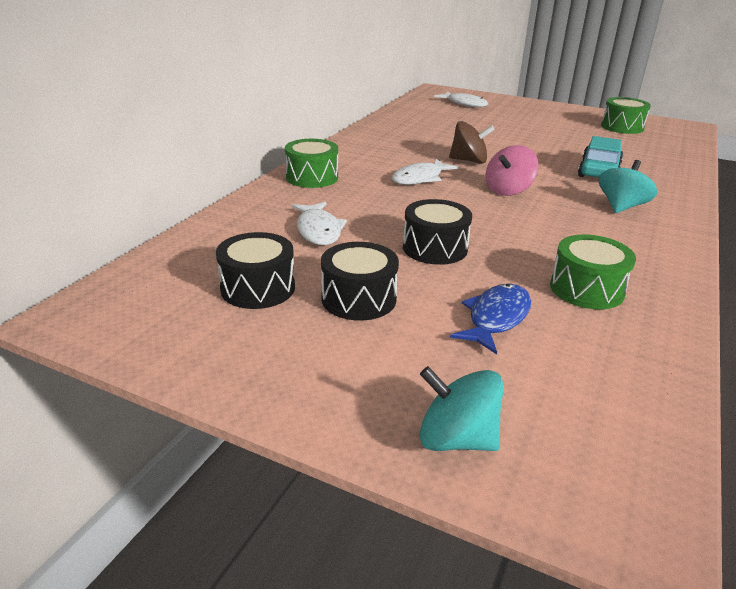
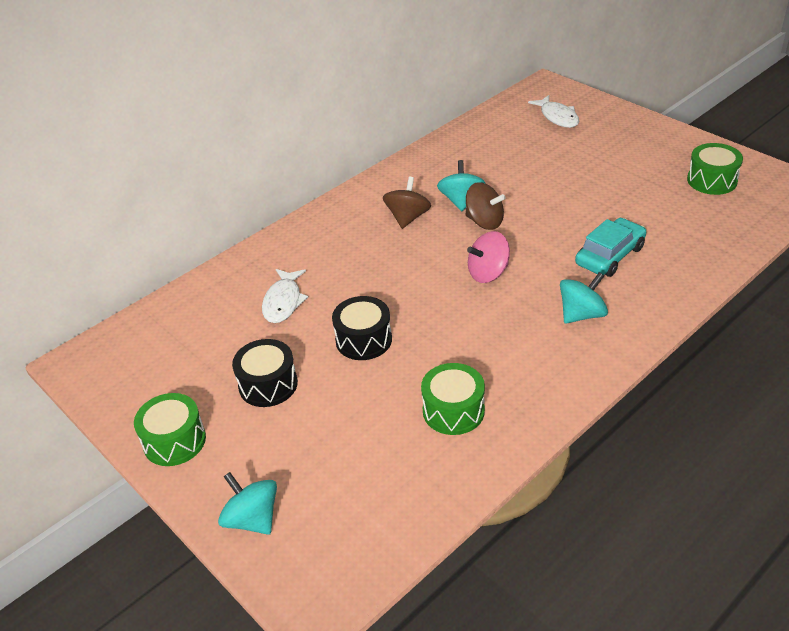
camera: 25 degrees right, 10 degrees up
(258, 288) = (203, 359): black drum -> none
(312, 177) = (319, 229): green drum -> green drum (174, 441)
(395, 164) = (407, 218): none -> brown spinning top
(420, 178) = (416, 243): white fish -> none
(434, 151) = (461, 201): none -> turquoise spinning top
(496, 318) = (355, 425): blue fish -> none

